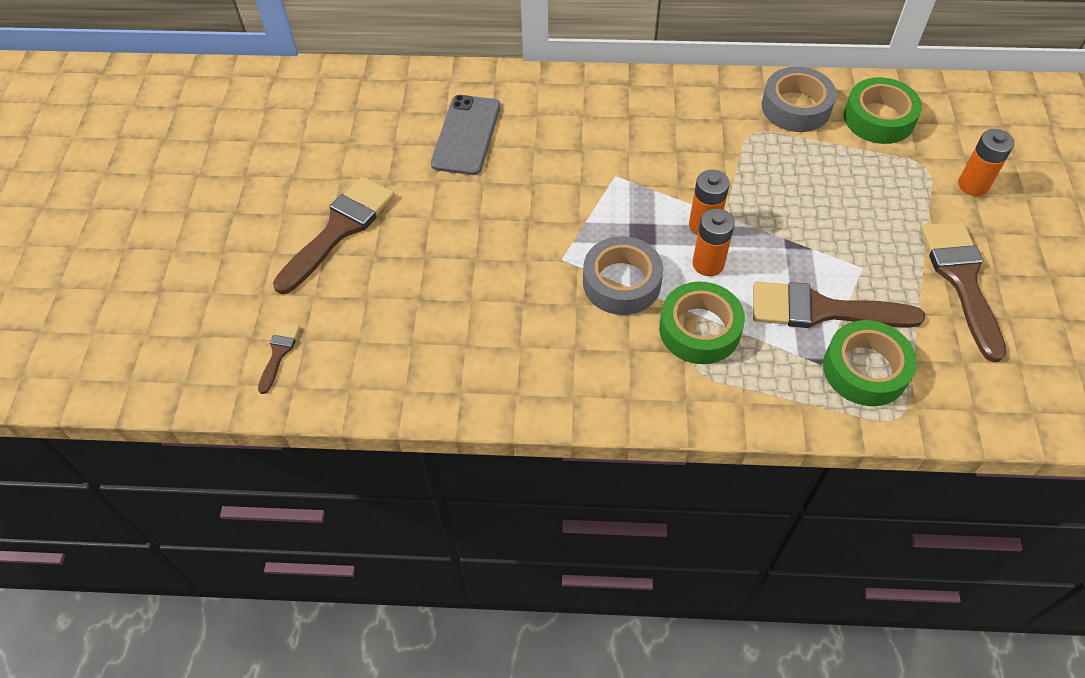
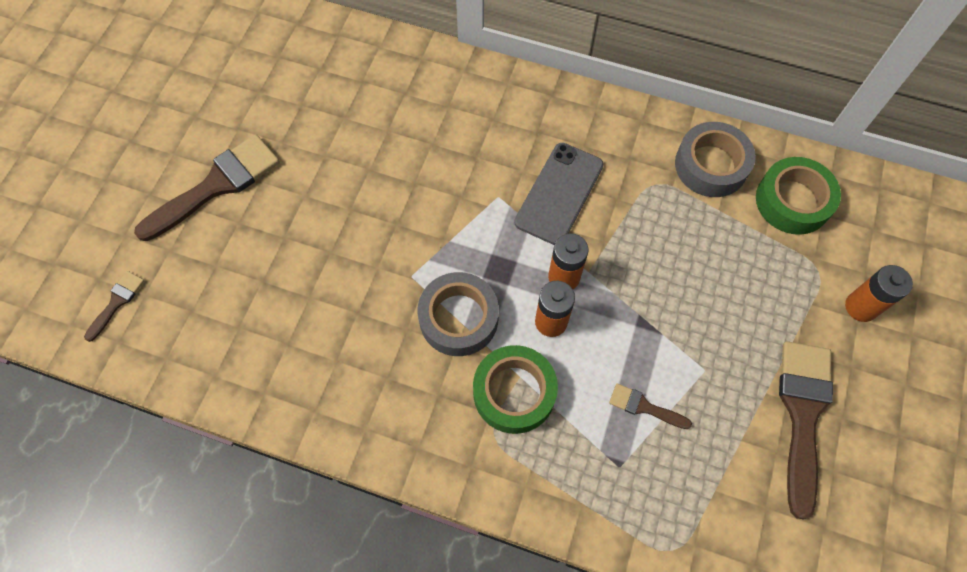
camera: 15 degrees right, 10 degrees up
(466, 135) = (372, 112): grey phone -> grey phone (559, 193)
(822, 310) = (644, 407): brown brush -> brown brush, size x0.48
(865, 369) = (661, 486): green tape -> none

